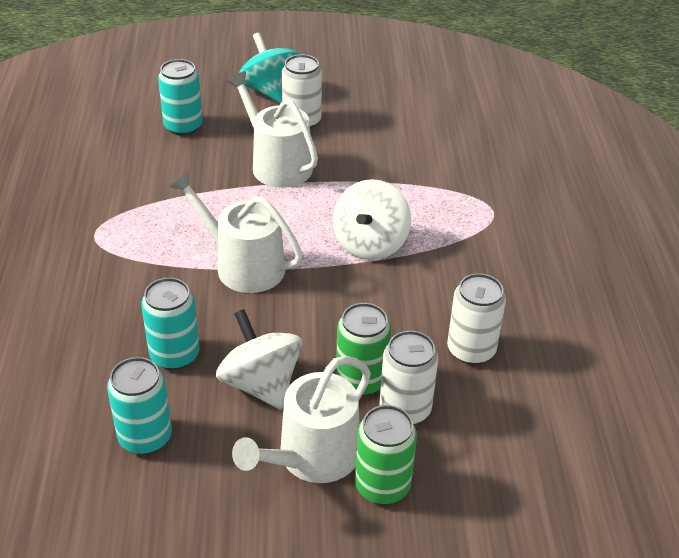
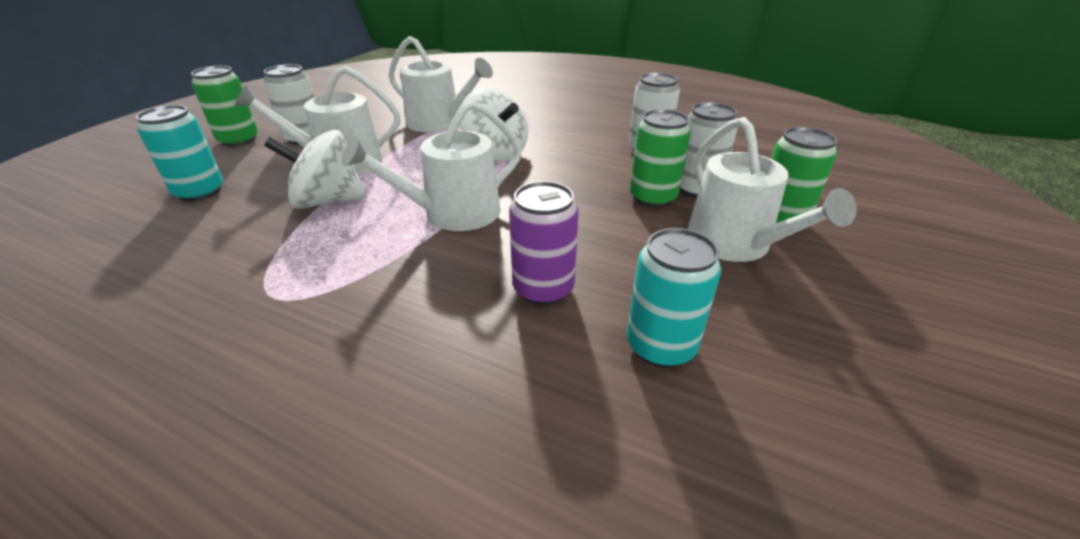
camera: 60 degrees left, 5 degrees down
(174, 355) = (543, 289): turquoise can -> purple can
(261, 384) = (624, 246): white spinning top -> white spinning top (327, 201)
(270, 91) = (239, 140): turquoise spinning top -> green can
(402, 180) = (439, 123): none -> white watering can

